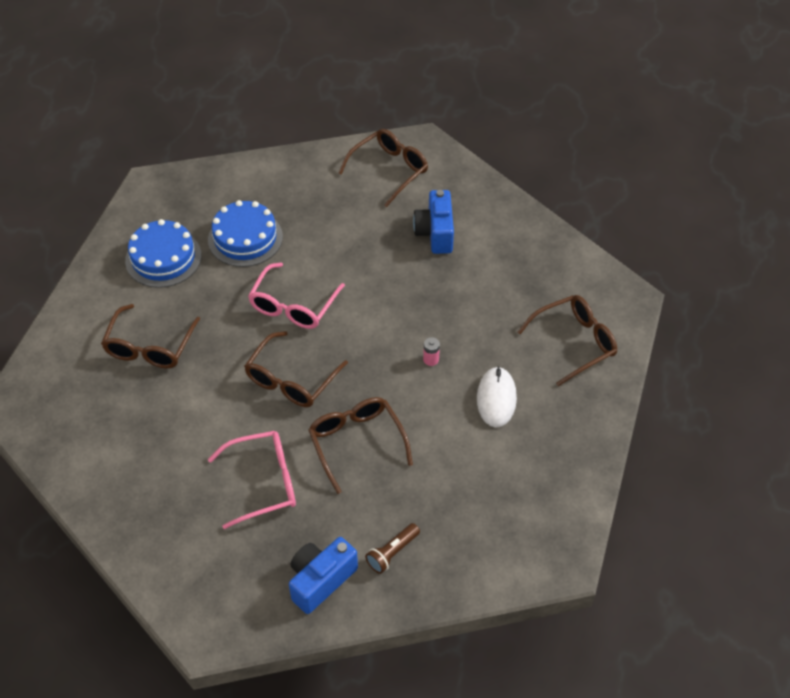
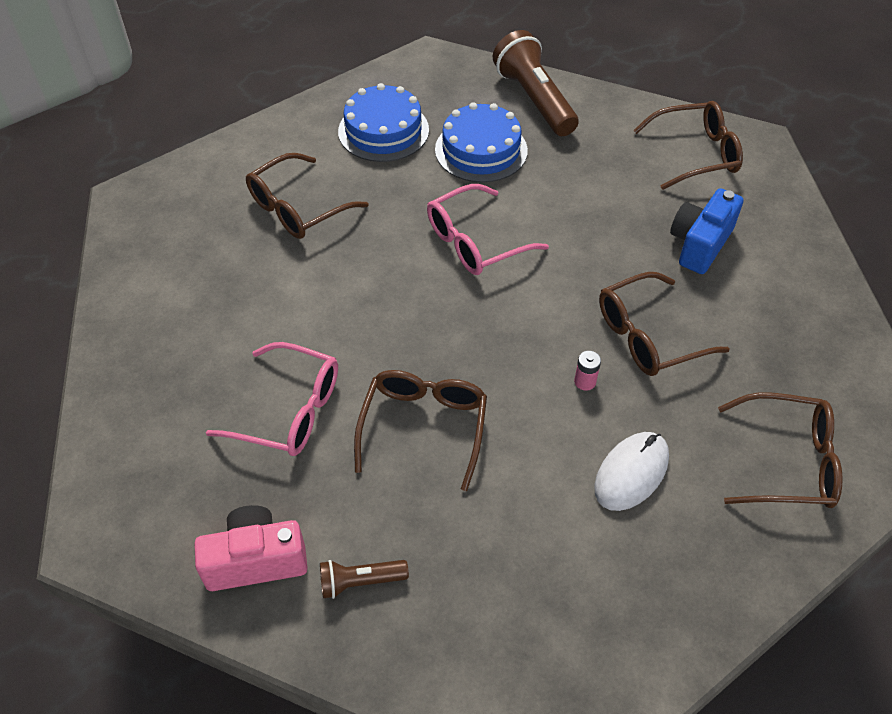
camera: 35 degrees right, 0 degrees up
(253, 182) = (534, 100): none -> brown flashlight
(291, 380) = (409, 317): brown glasses -> brown glasses (648, 336)
(320, 580) = (256, 560): blue camera -> pink camera

